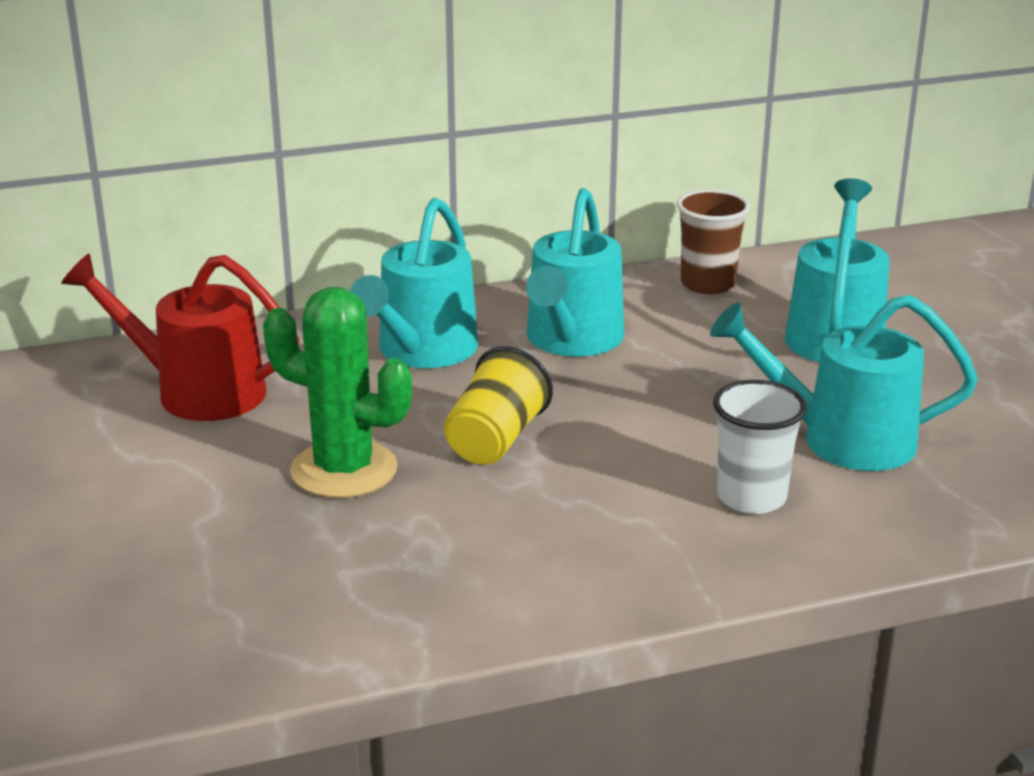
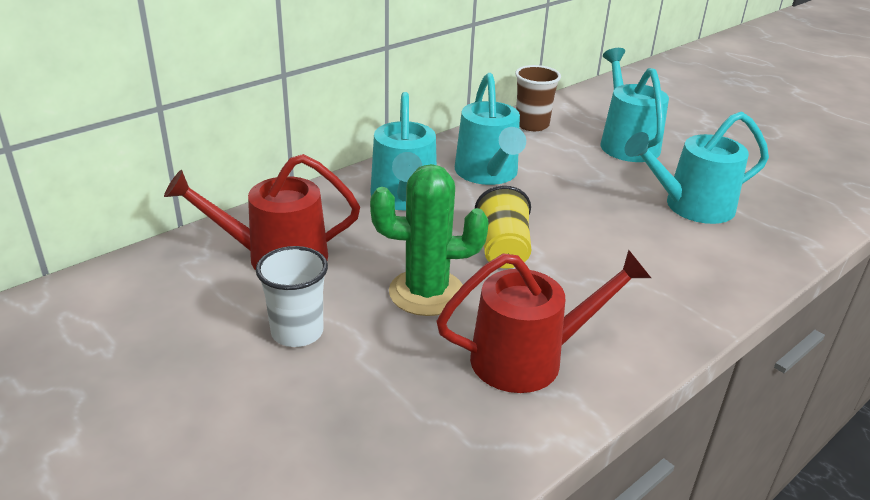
camera: 25 degrees left, 5 degrees up
(403, 572) = (529, 358): none -> red watering can
(751, 497) = (679, 254): white cup -> white cup (297, 332)

